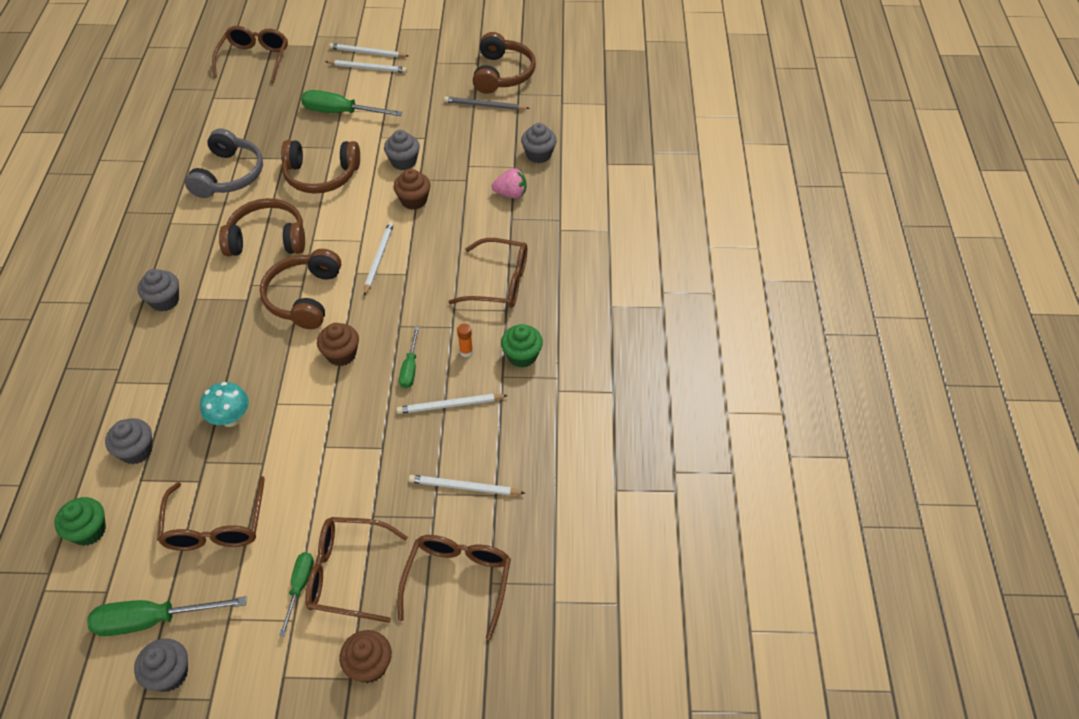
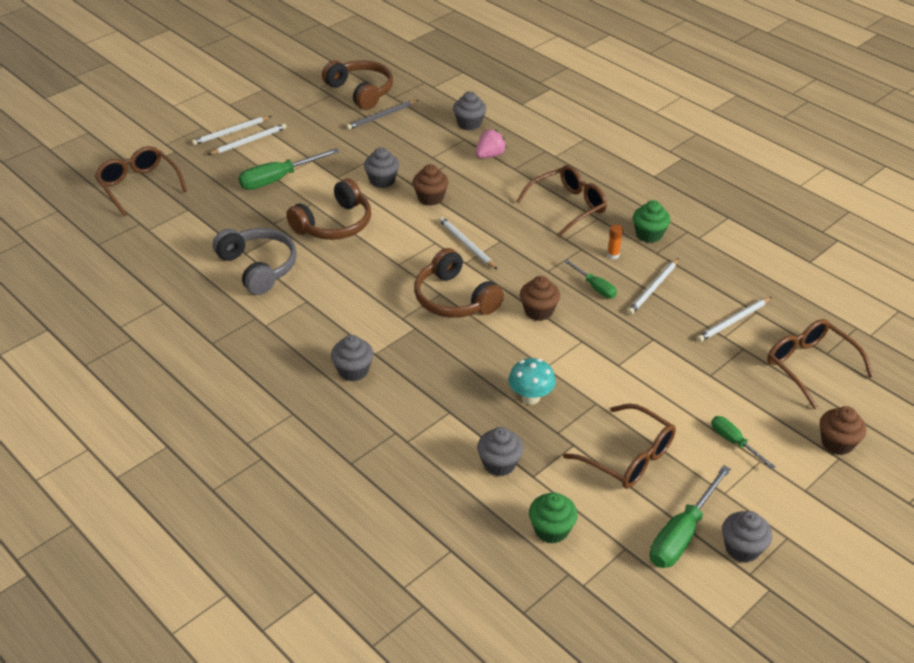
camera: 45 degrees left, 10 degrees down
(267, 239) = (364, 285): brown headphones -> none
(347, 574) = (748, 413): brown glasses -> none

